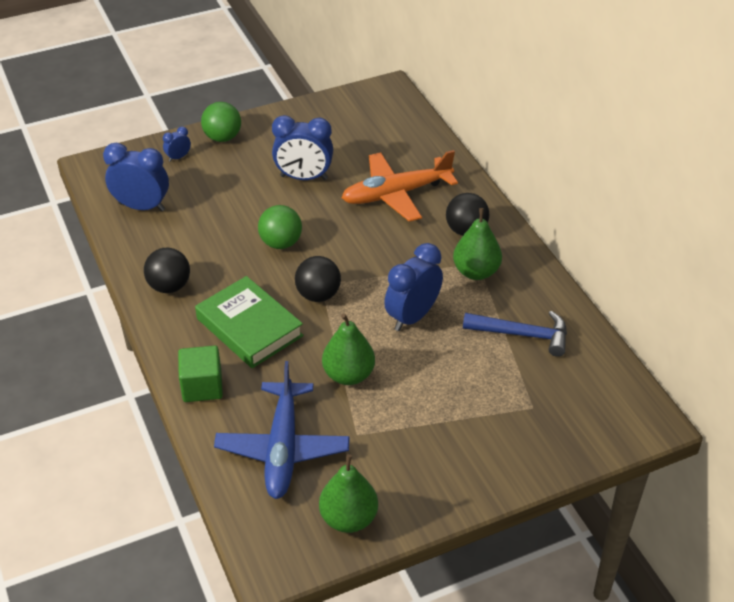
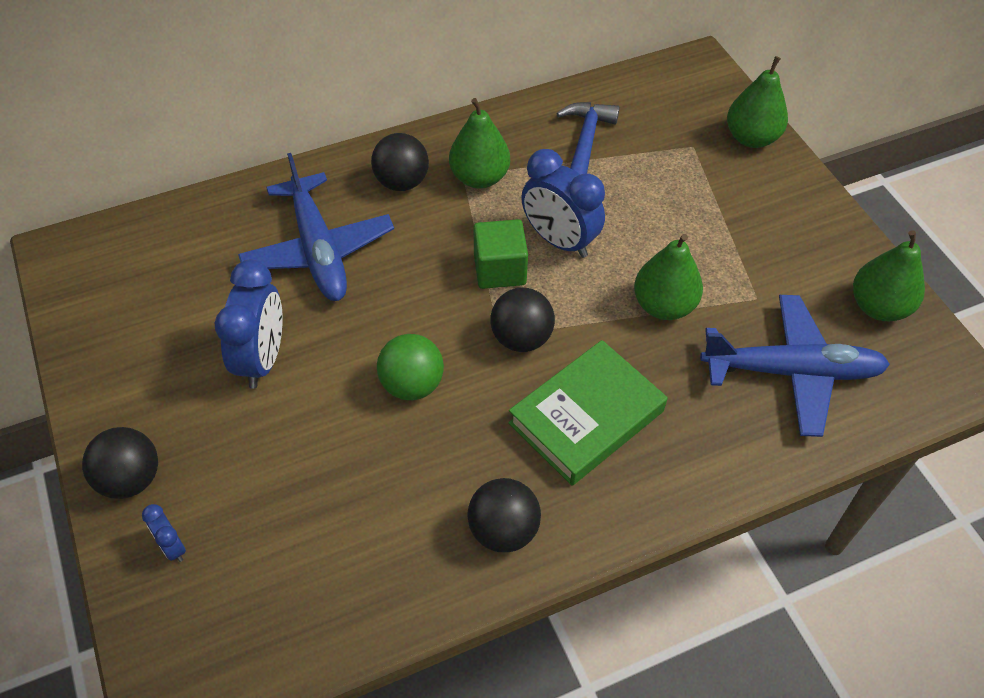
camera: 90 degrees left, 10 degrees up
(142, 207) = (302, 594): blue clock -> none
(202, 386) = (703, 469): green cube -> green cube (499, 269)
(222, 137) = (131, 479): green ball -> black ball
(396, 194) = (318, 249): orange plane -> blue plane
(550, 452) = (751, 138): none -> green pear

